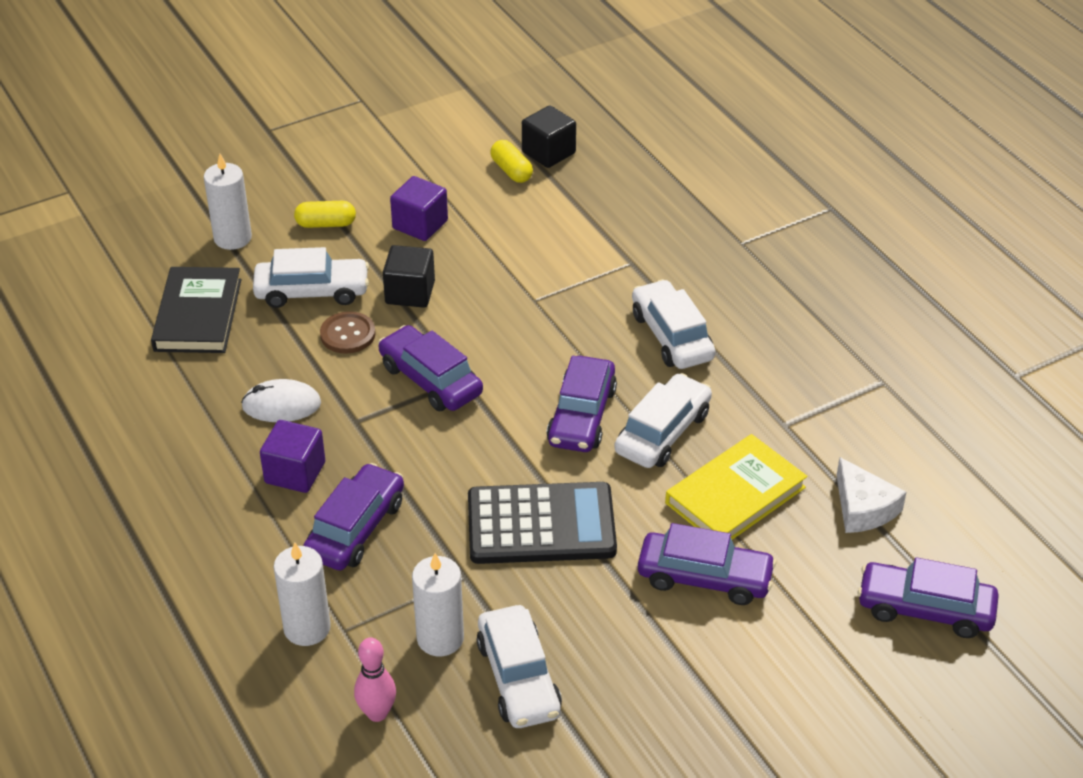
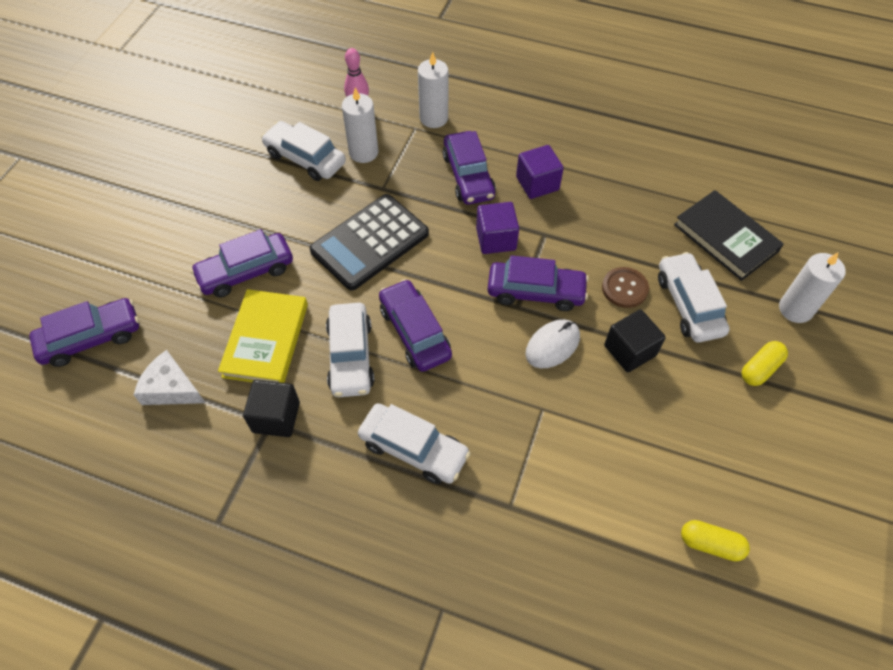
camera: 140 degrees right, 15 degrees up
(281, 405) = (597, 215): white mouse -> white mouse (552, 345)
(312, 291) = (688, 304): white car -> white car turned 120 degrees clockwise
(420, 224) = (701, 420): purple cube -> purple cube (496, 239)
(548, 152) = (709, 598): black cube -> black cube (276, 417)

